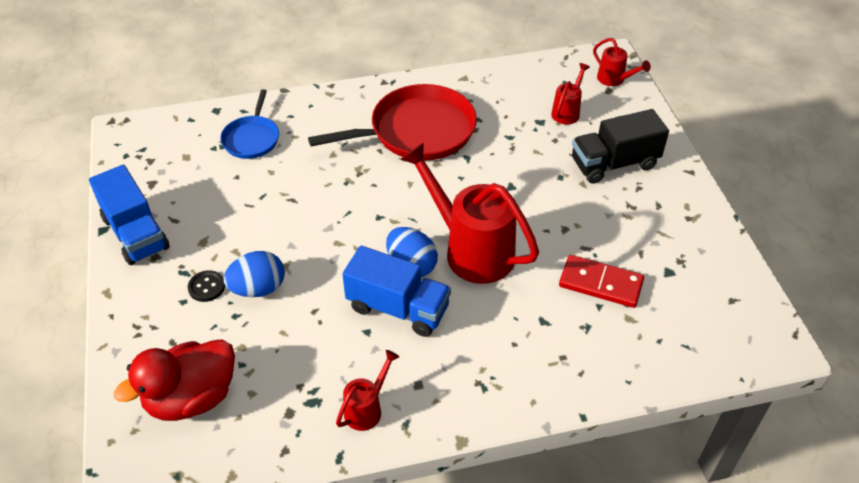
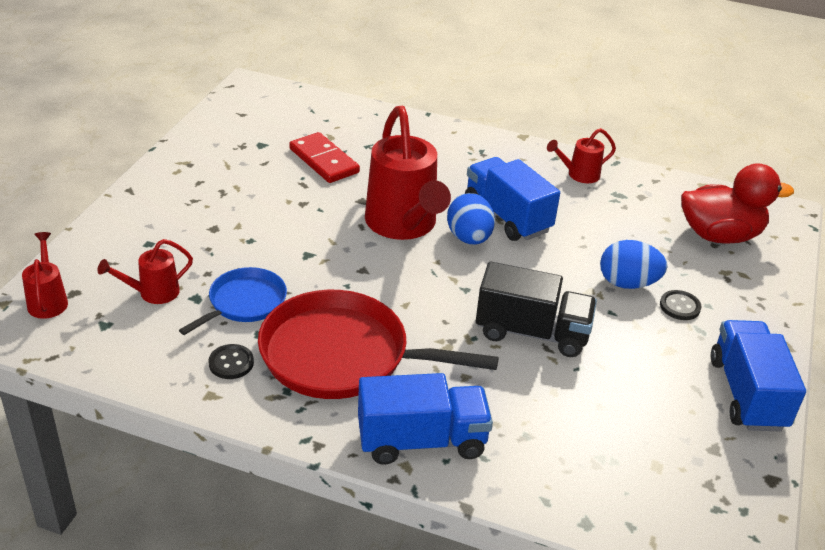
camera: 150 degrees left, 10 degrees down
(252, 138) = (555, 449): blue pan -> blue pan (244, 303)
(331, 108) = (421, 441): none -> blue truck
(473, 97) = (231, 363): none -> black button
(614, 163) = (184, 226): black truck -> black truck (532, 332)

